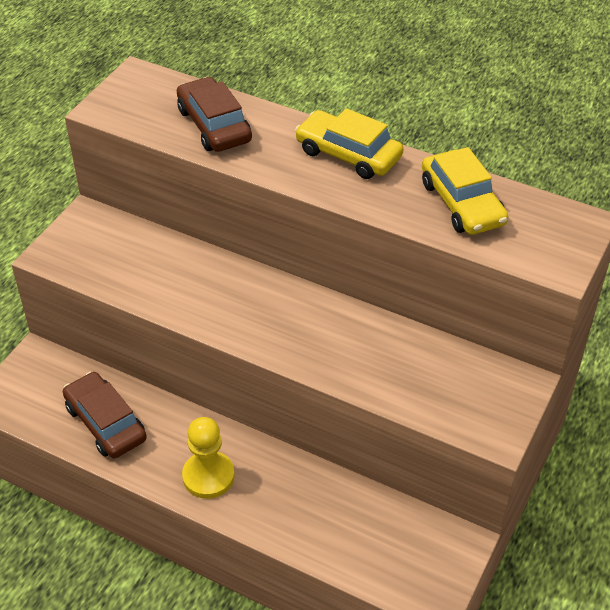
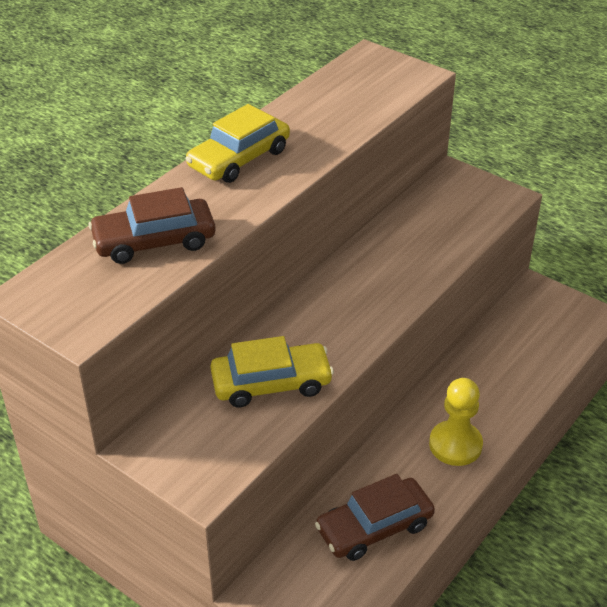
camera: 80 degrees left, 5 degrees down
(462, 203) = (330, 107): yellow car -> yellow car (271, 383)

